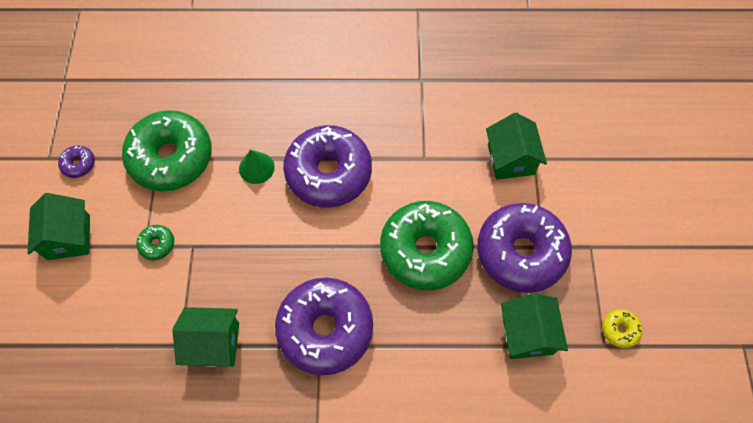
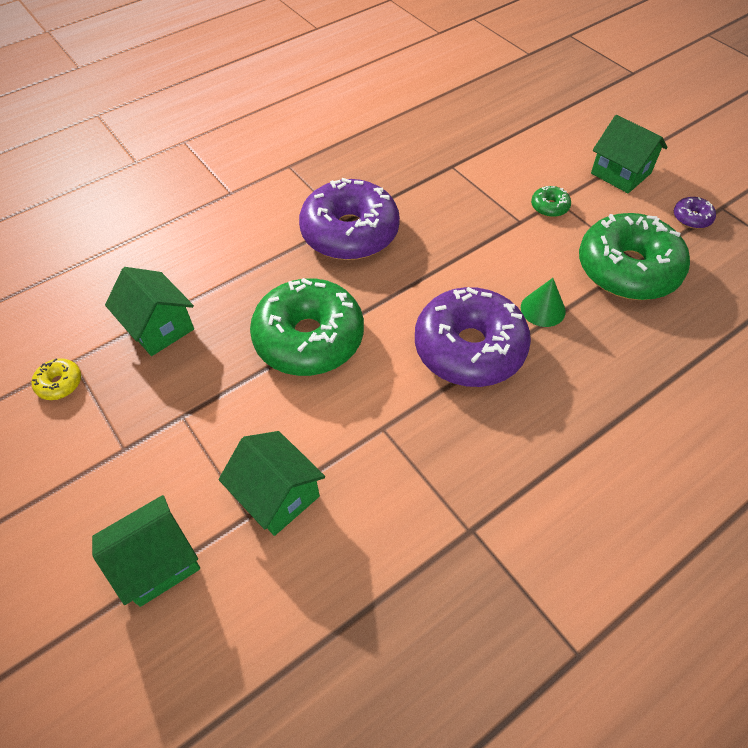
camera: 145 degrees right, 10 degrees down
(214, 343) = (429, 179): green house -> green house (158, 562)
(520, 252) = (205, 395): purple donut -> none

